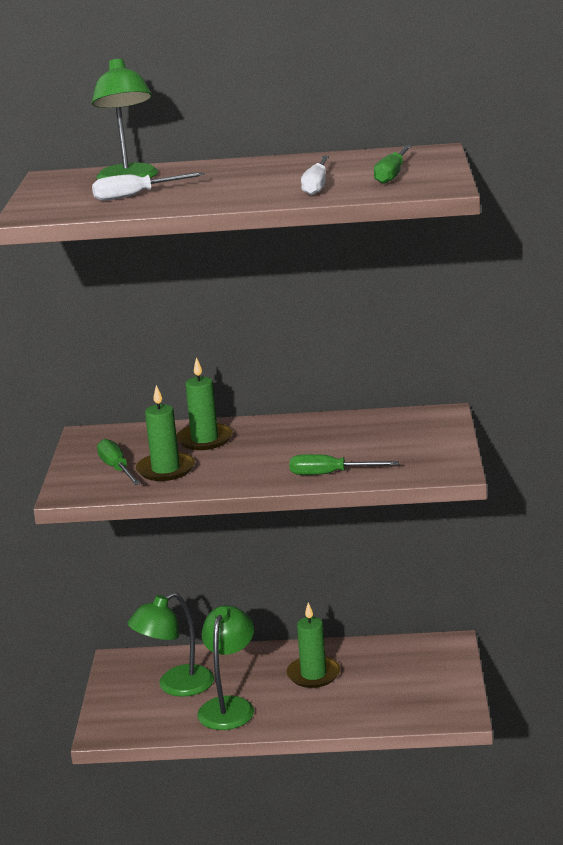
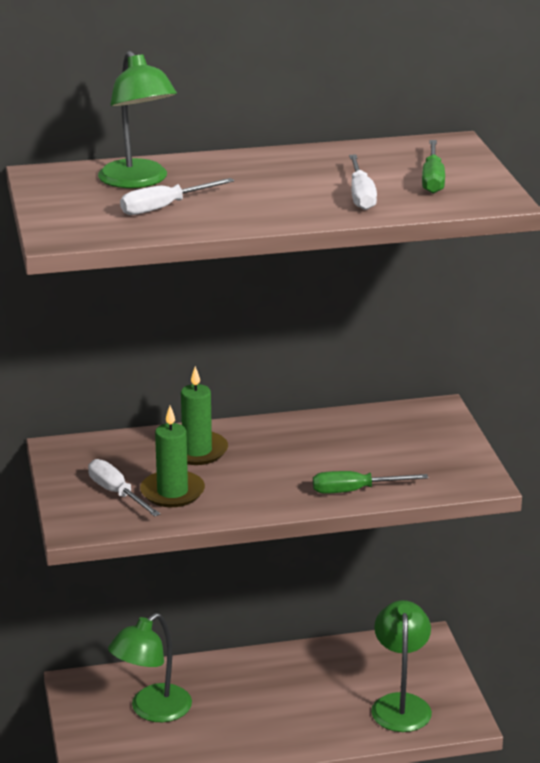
camera: 15 degrees left, 5 degrees up
(117, 469) = (117, 493): green screwdriver -> white screwdriver
(229, 706) = (219, 730): green lamp -> green lamp (400, 704)
(313, 674) = (296, 685): green candle -> none

